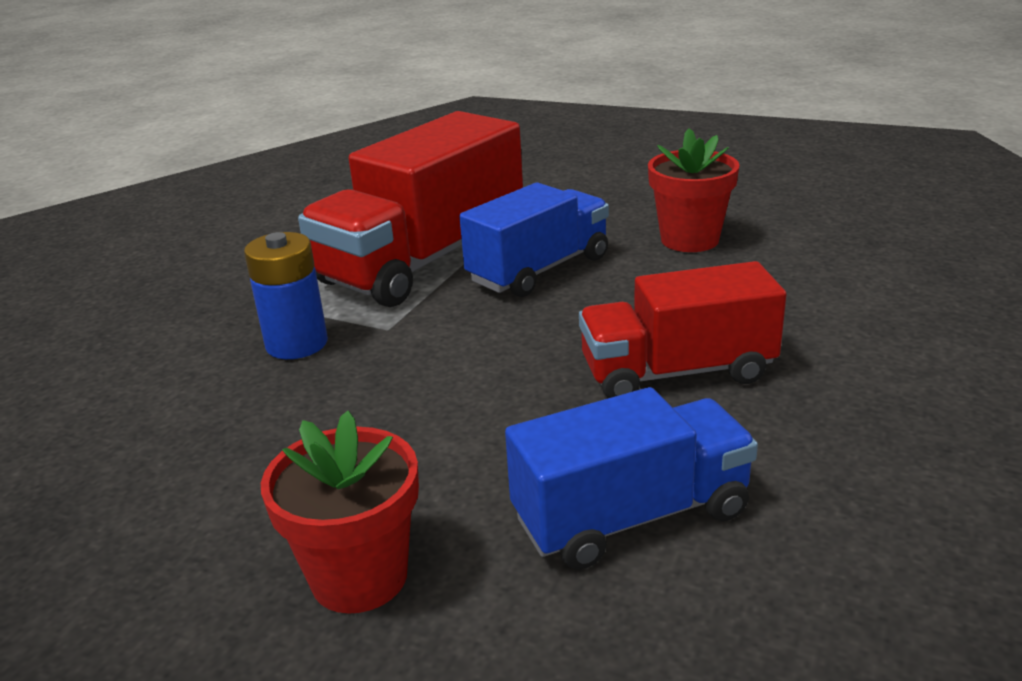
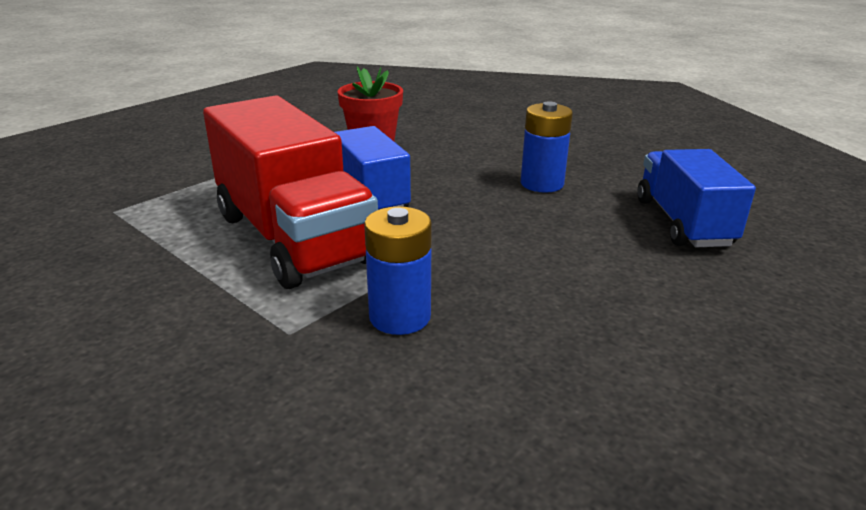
camera: 75 degrees left, 0 degrees up
(359, 577) = (739, 314): red flower pot -> none
(677, 372) = (542, 184): red truck -> blue battery

